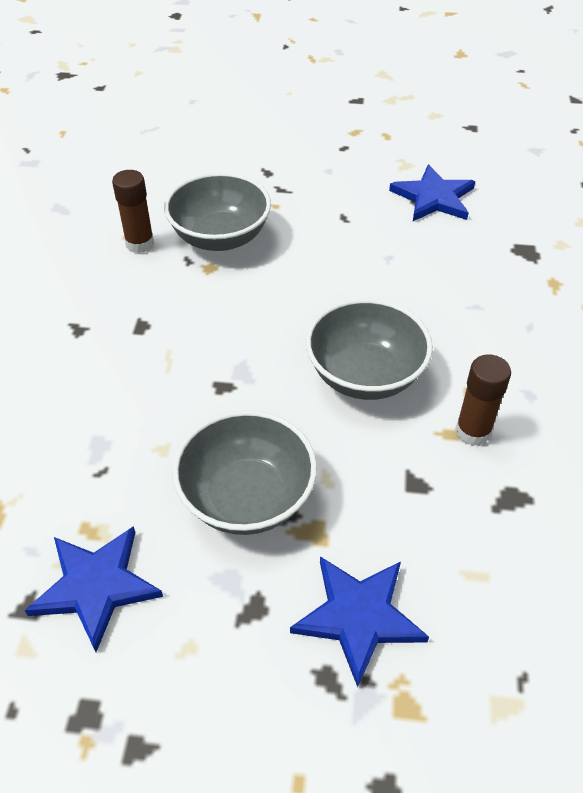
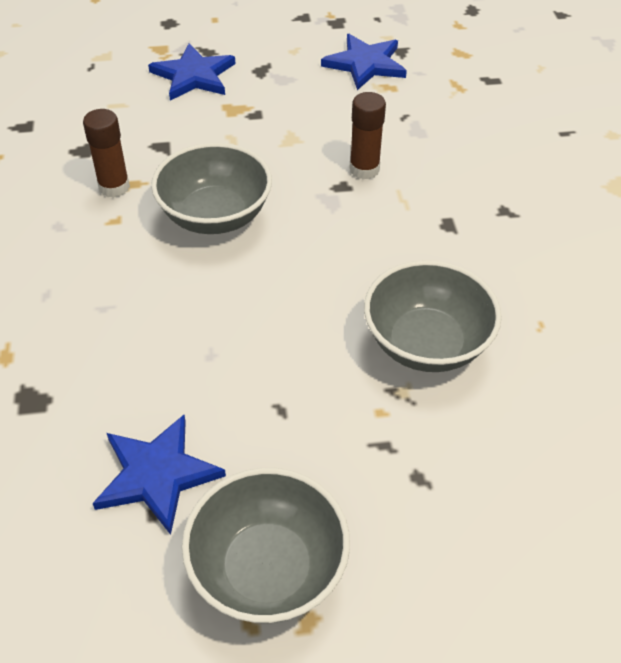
camera: 165 degrees right, 0 degrees up
(140, 244) = (515, 316): brown glue stick -> brown glue stick (364, 169)
(247, 497) = (288, 118): grey bowl -> grey bowl (268, 569)

